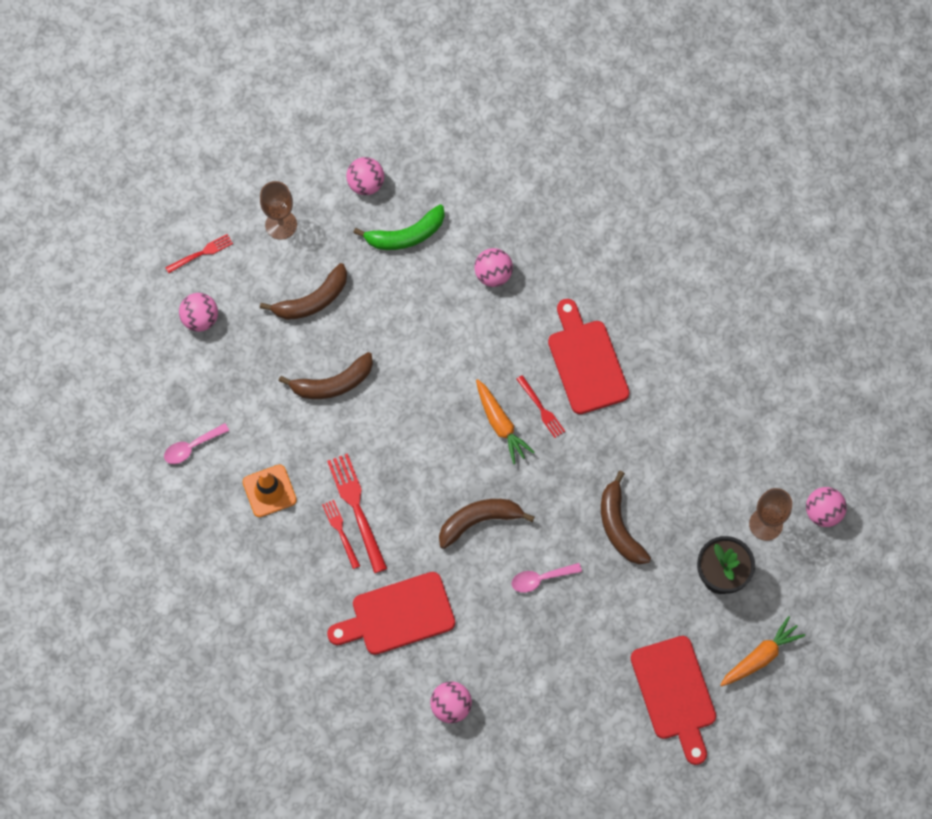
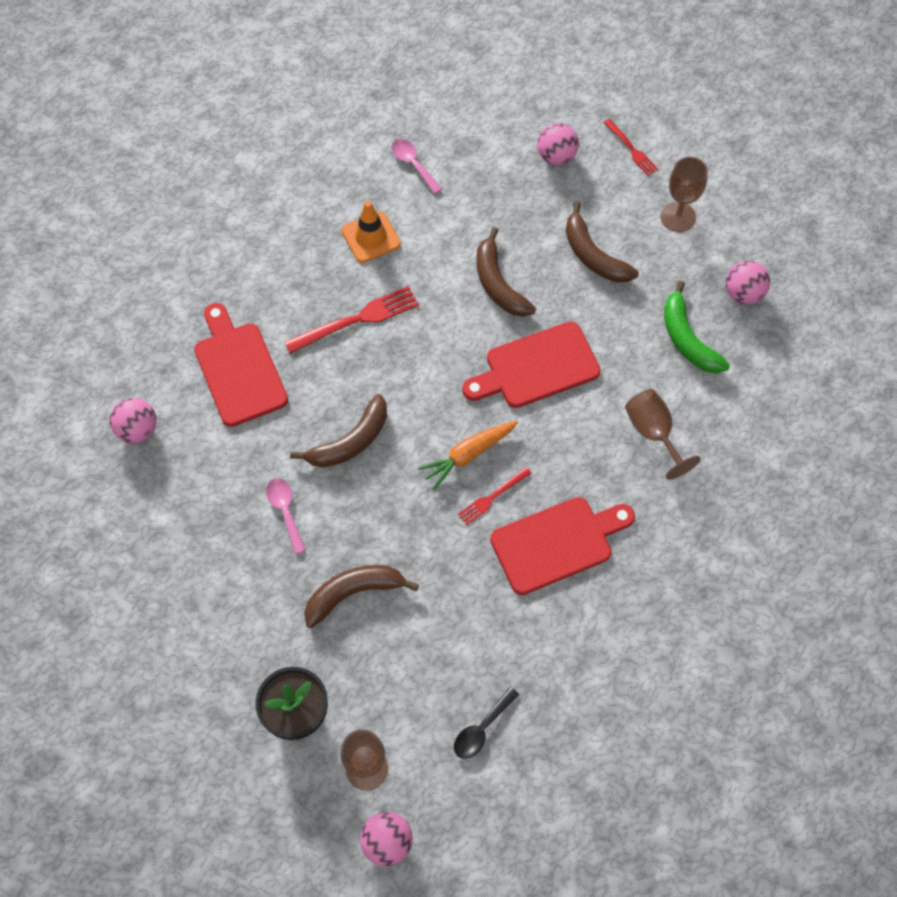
camera: 85 degrees right, 5 degrees down
(340, 531) = (330, 306): red fork -> none
(479, 521) = (350, 441): brown banana -> brown banana turned 75 degrees clockwise
(493, 275) = (653, 433): pink ball -> brown goblet
(675, 693) = (150, 668): red cutting board -> red cutting board (536, 367)
(738, 435) = (482, 729): none -> black spoon
(760, 656) = (196, 769): orange carrot -> none

